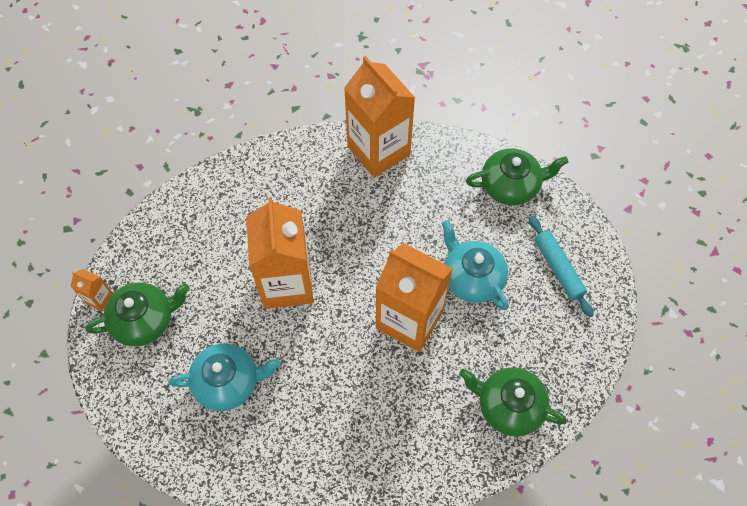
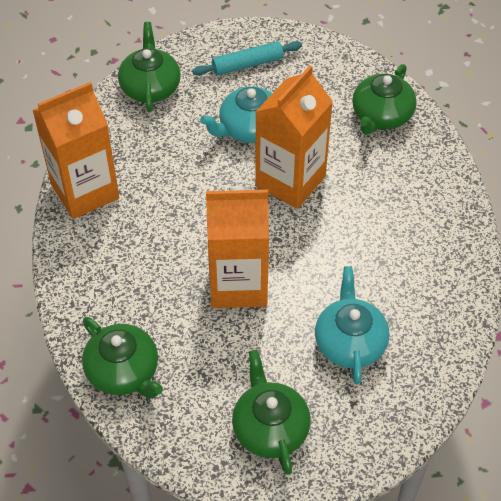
camera: 85 degrees left, 10 degrees down
(99, 298) = (237, 480): orange carton -> none
(198, 205) = (124, 371): none -> green teapot

